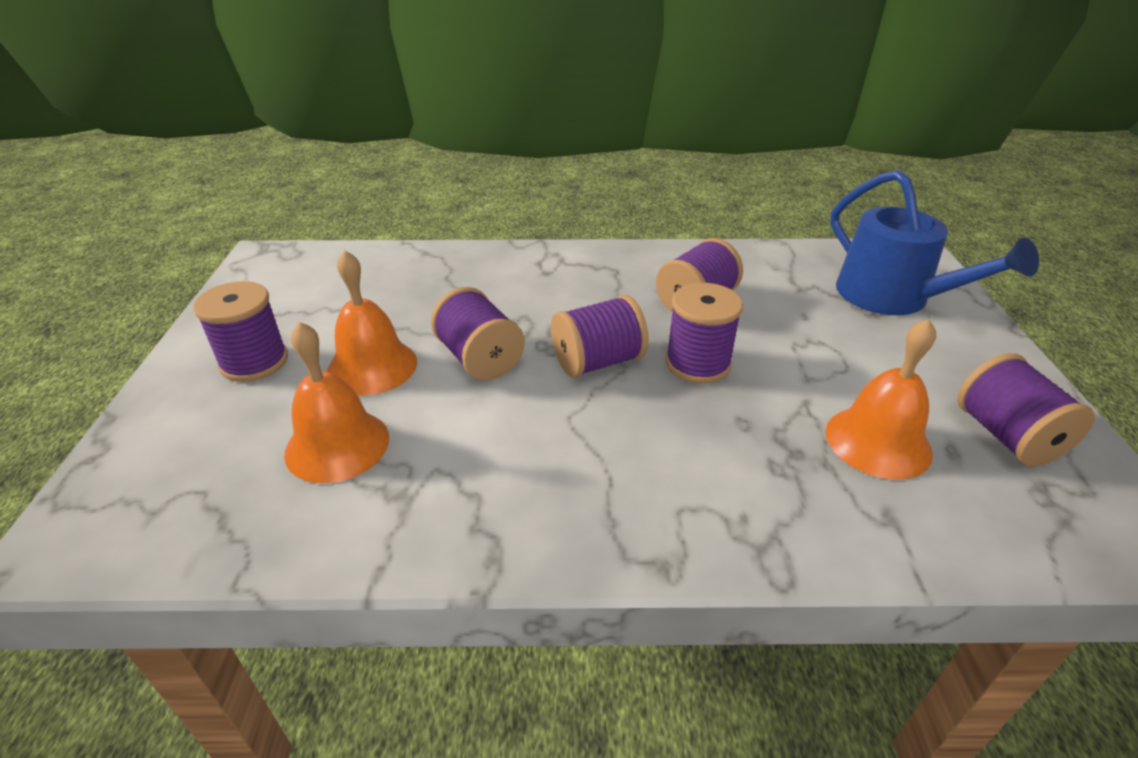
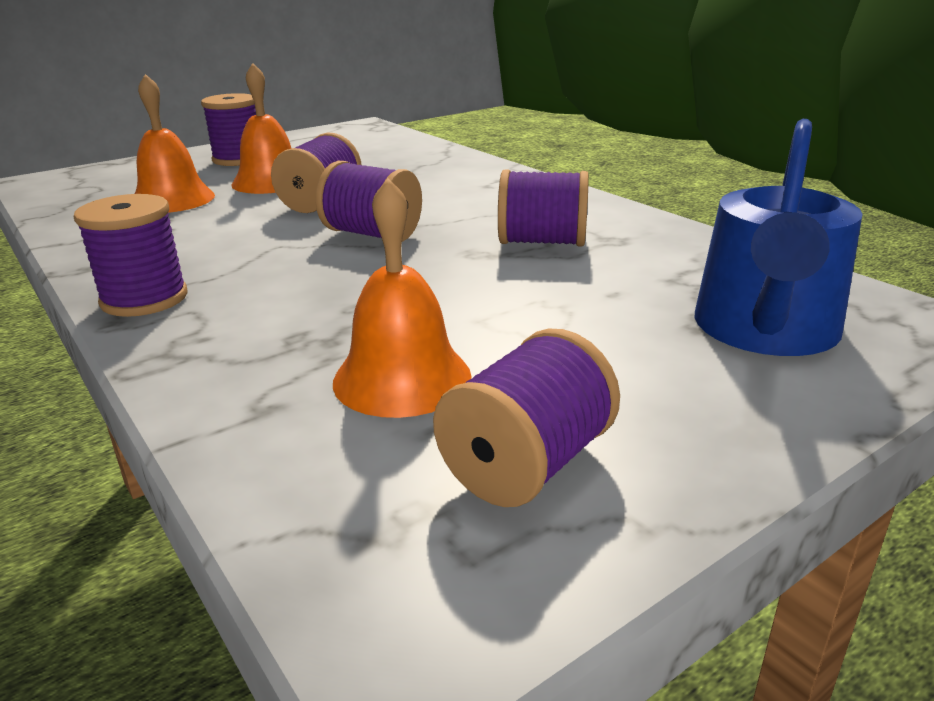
camera: 55 degrees right, 10 degrees down
(697, 363) = (428, 267): purple spool -> purple spool (144, 299)

